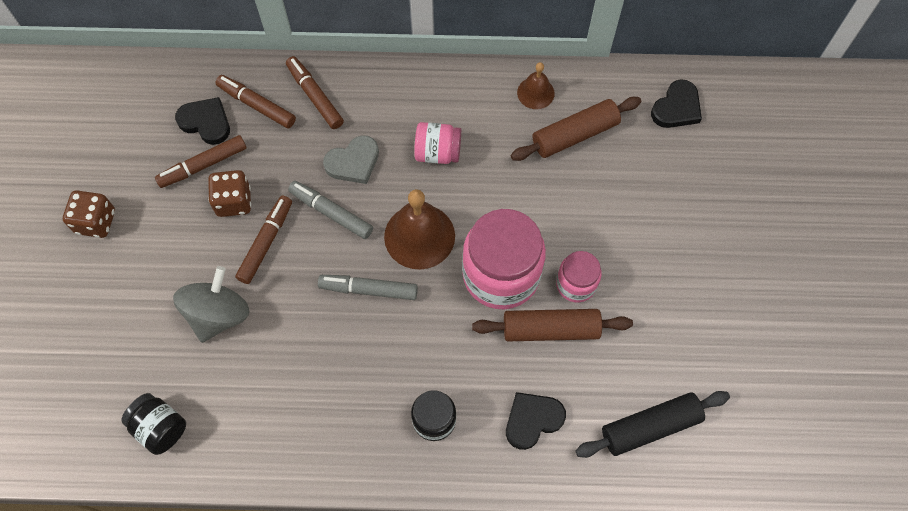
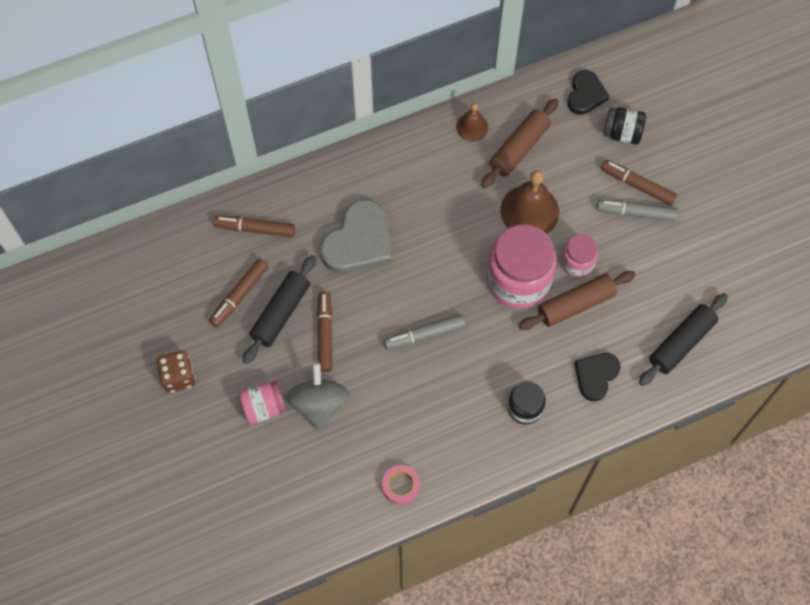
camera: 25 degrees left, 0 degrees up
(160, 428) = (323, 507): black jar -> black jar (622, 133)
(206, 122) = (221, 260): black heart -> none
(234, 201) = (281, 313): brown dice -> black rolling pin
(253, 444) = (401, 486): none -> pink tape
(315, 96) = (298, 202): brown marker -> brown marker (637, 185)
(331, 213) = (363, 289): grey marker -> grey marker (636, 213)
(353, 162) = (359, 242): grey heart -> grey heart, size x1.65
(419, 236) = (441, 277): brown bell -> brown bell (529, 211)
(437, 152) = (421, 206): pink jar -> pink jar (263, 407)

